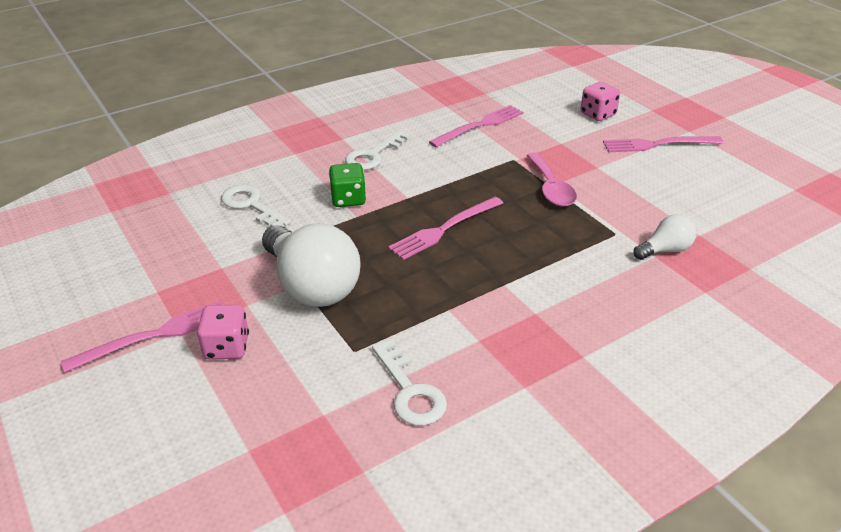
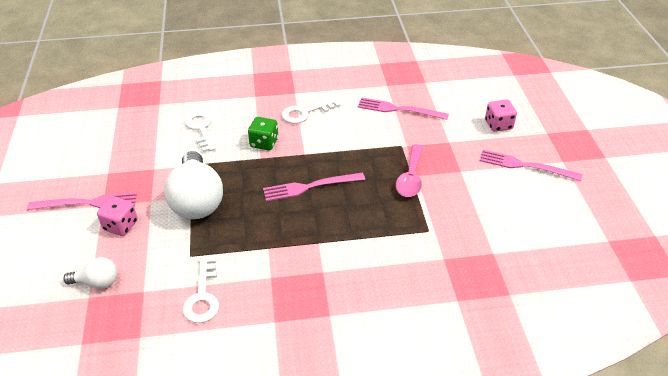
camera: 25 degrees right, 5 degrees up
(480, 125) = (399, 109): pink fork -> pink fork turned 150 degrees counterclockwise
(665, 250) = (455, 256): white light bulb -> white light bulb (97, 282)

